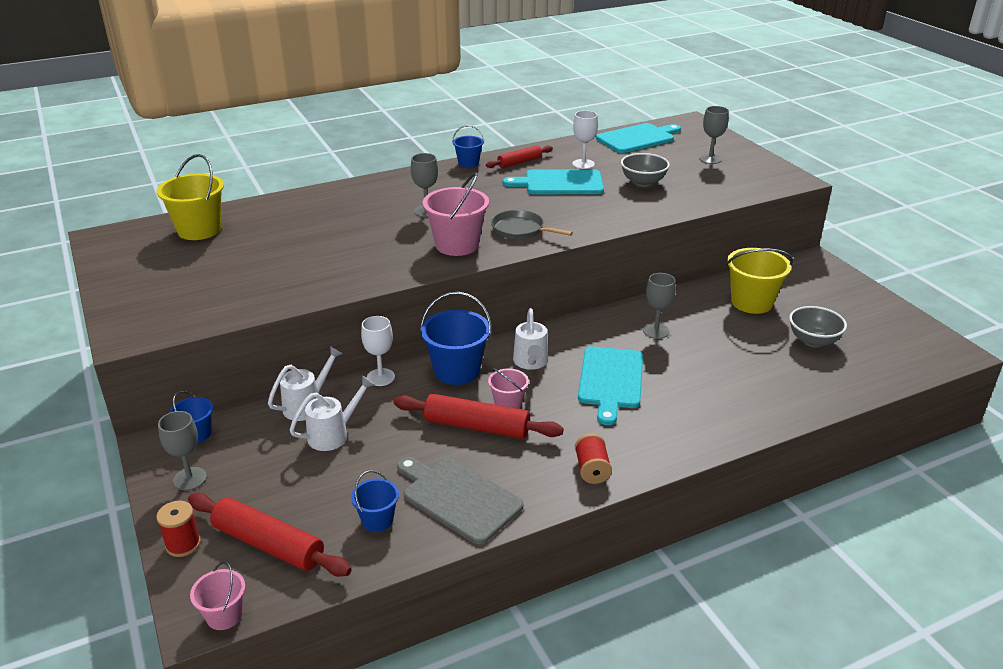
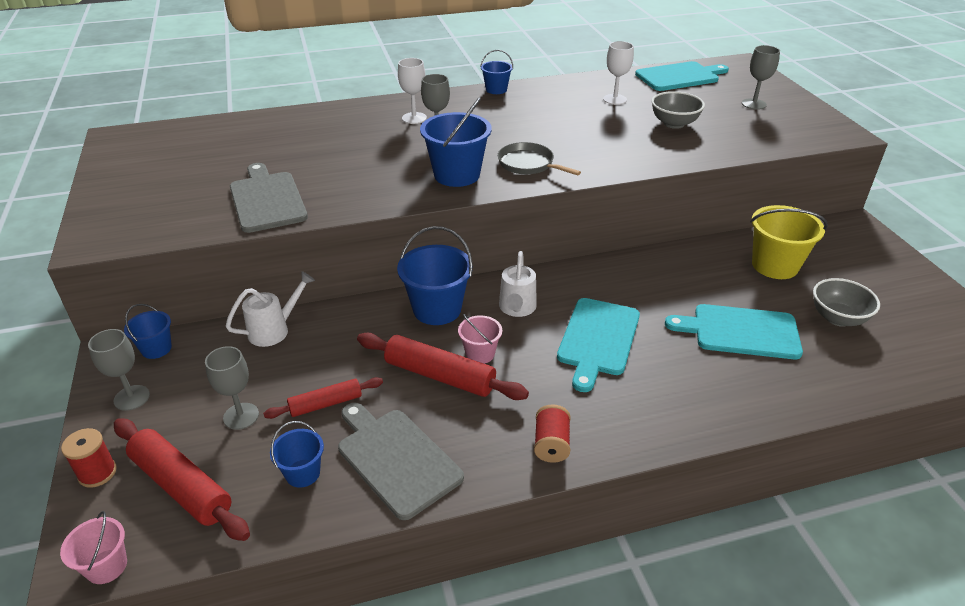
camera: 10 degrees right, 5 degrees up
(199, 230) = (208, 137): yellow bucket -> none
(283, 283) = (267, 200): none -> grey cutting board
(333, 434) = (289, 366): white watering can -> none
(380, 377) = (357, 307): white goblet -> white goblet (414, 118)
(457, 245) = (457, 175): pink bucket -> blue bucket
(519, 162) = (548, 92): red rolling pin -> red rolling pin (325, 404)
(560, 183) = (584, 117): turquoise cutting board -> turquoise cutting board (740, 331)
(656, 331) = (660, 287): grey goblet -> grey goblet (241, 416)

